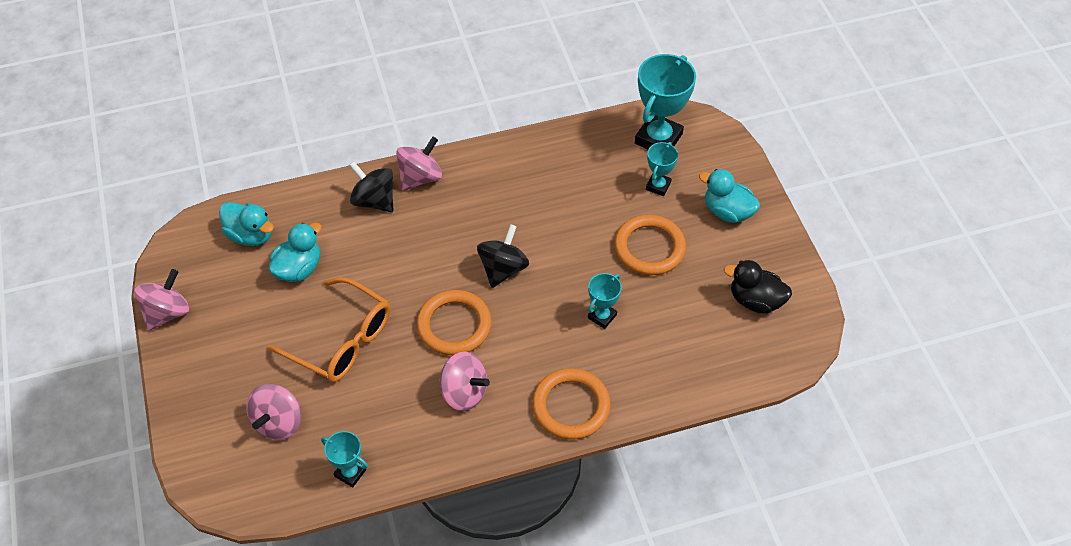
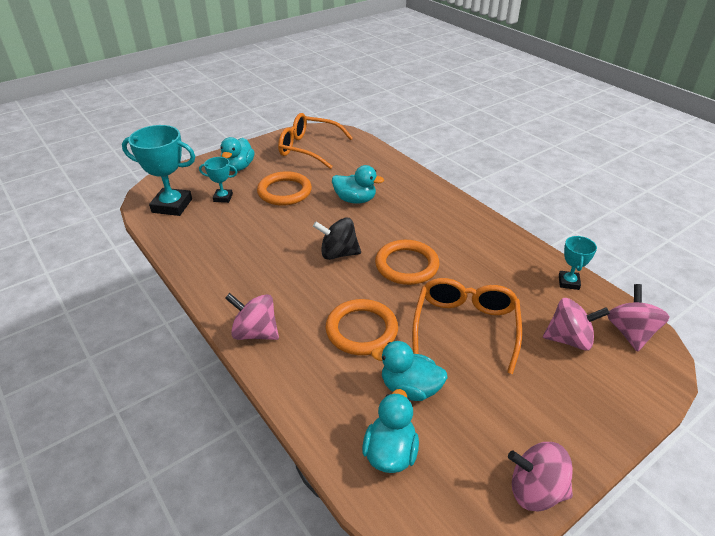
camera: 110 degrees left, 15 degrees down
(374, 200) = (297, 358): black spinning top -> none
(464, 392) = (459, 245): pink spinning top -> pink spinning top (630, 333)
(571, 406) = (434, 198): orange ring -> orange ring (361, 330)
(602, 316) = (355, 200): turquoise trophy -> turquoise duck
(755, 300) = (309, 148): black duck -> orange glasses

